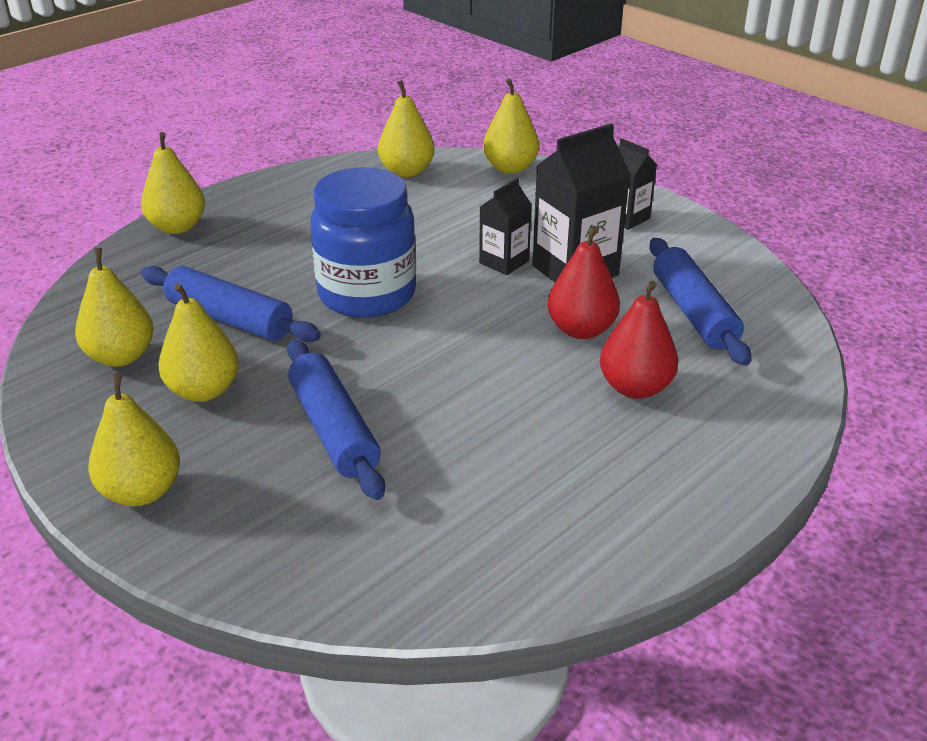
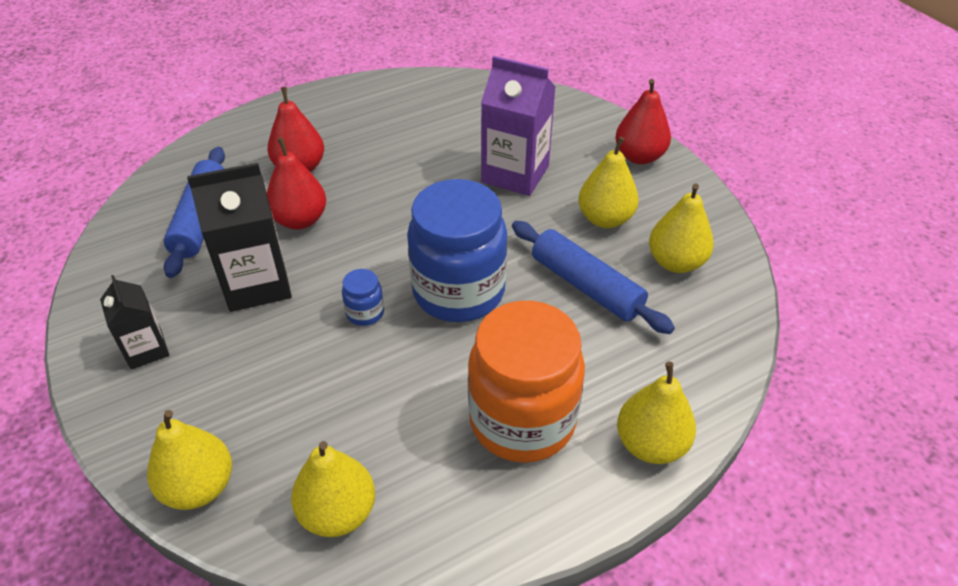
camera: 165 degrees left, 10 degrees up
(141, 492) = (639, 156): yellow pear -> red pear
(284, 225) = (522, 420): none -> orange jar
(333, 430) = (515, 174): blue rolling pin -> purple carton
(453, 266) = (365, 313): none -> blue jar
(504, 262) = (314, 308): black carton -> none

